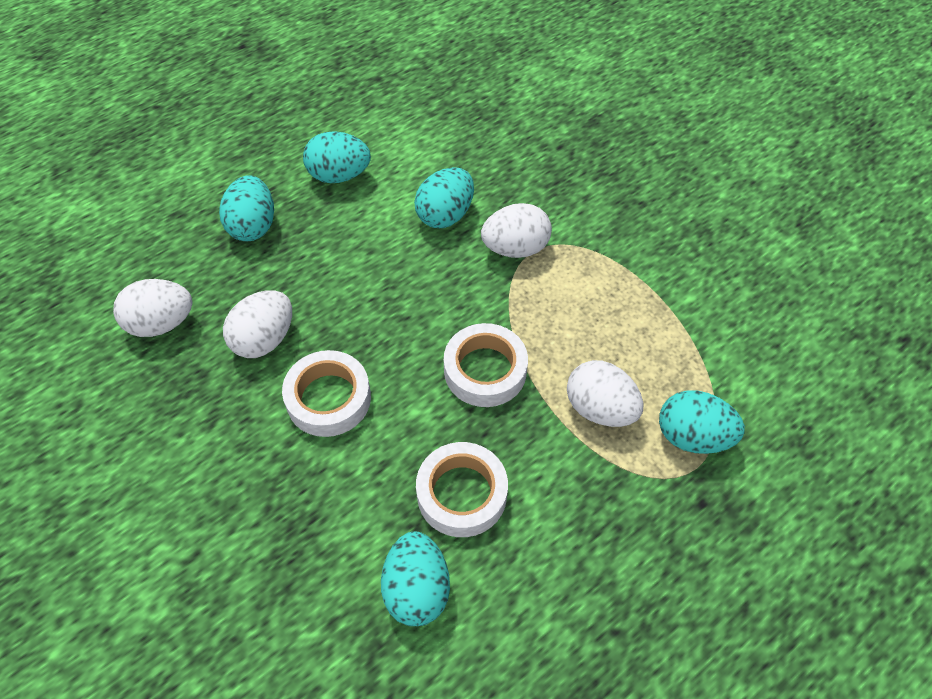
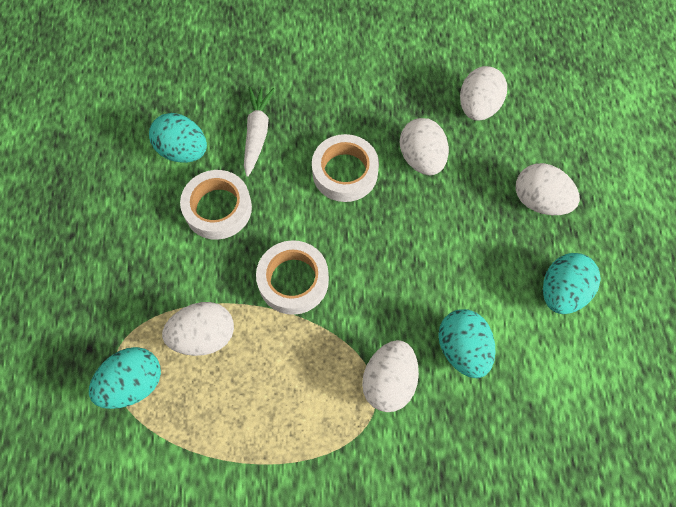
camera: 125 degrees right, 10 degrees up
(253, 226) = (539, 201): turquoise egg -> white egg
(336, 521) = (257, 133): none -> white carrot

